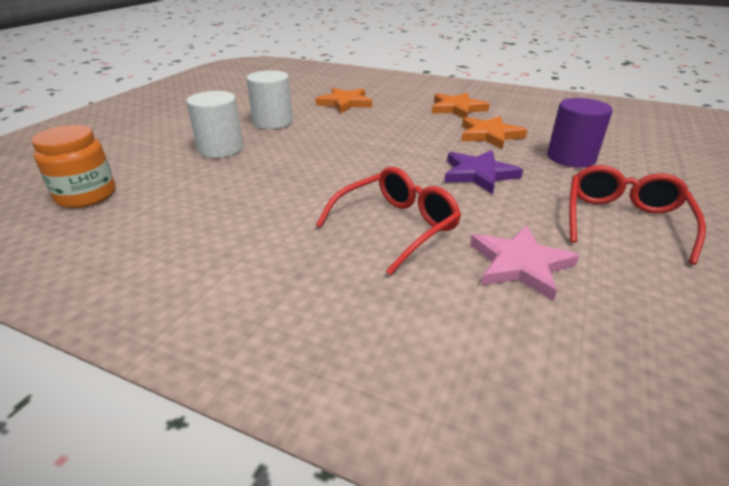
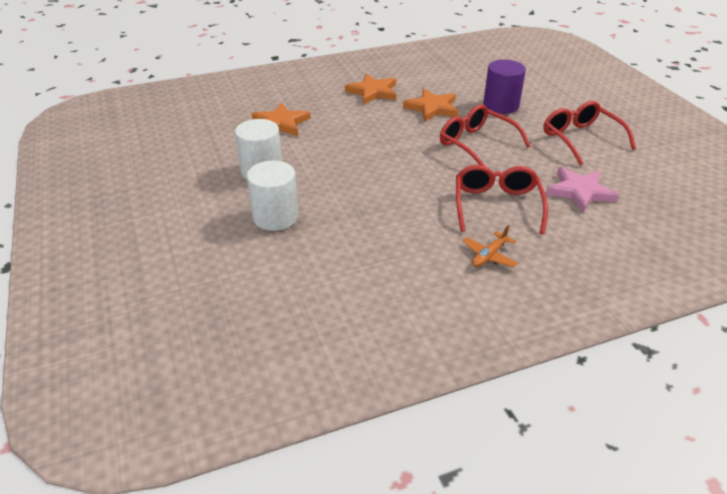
camera: 45 degrees left, 5 degrees up
(86, 195) = (265, 313): orange jar -> none
(300, 259) = (489, 255): none -> orange plane
(478, 174) = (476, 144): purple star -> red glasses

